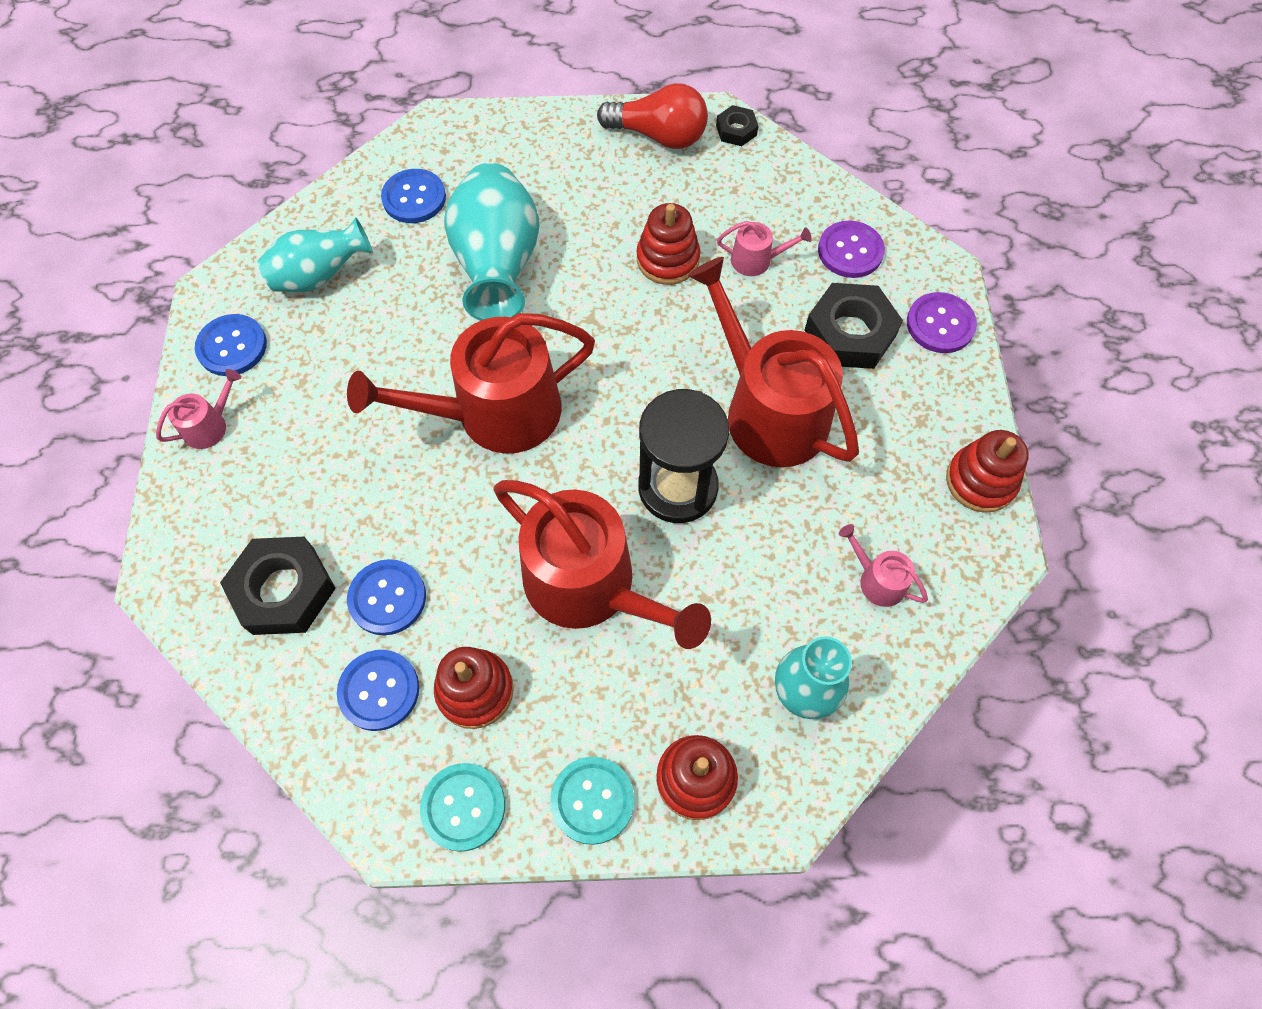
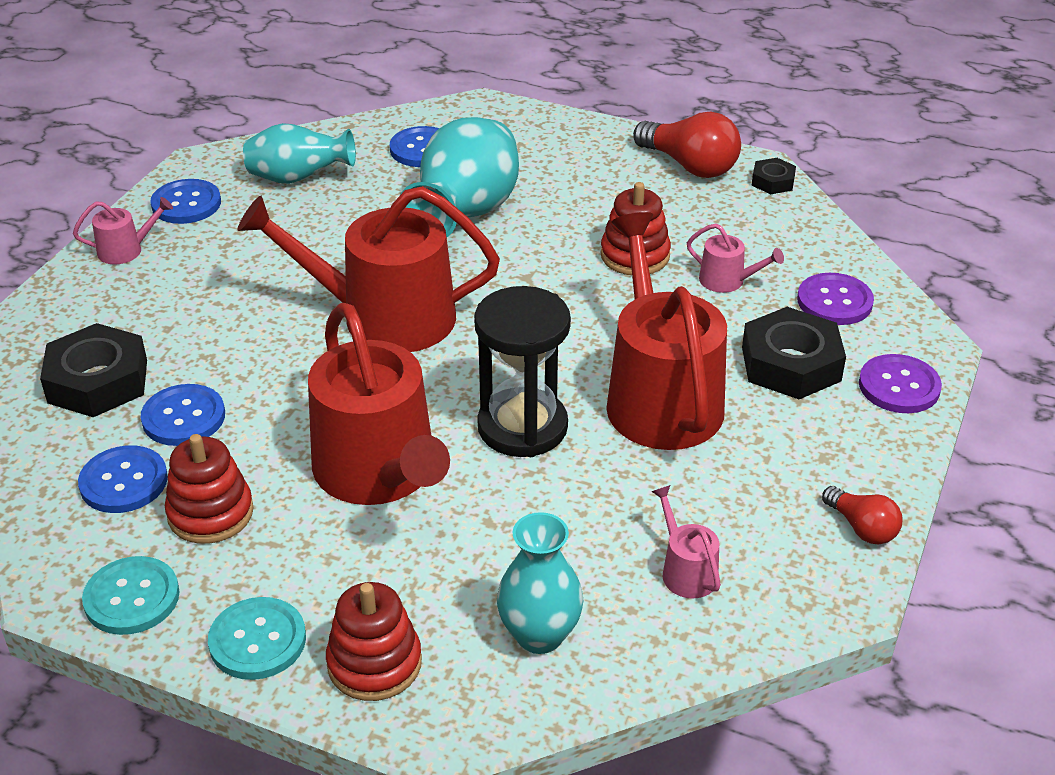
camera: 25 degrees right, 25 degrees down
(980, 481) = (862, 528): red stacking toy -> red light bulb

